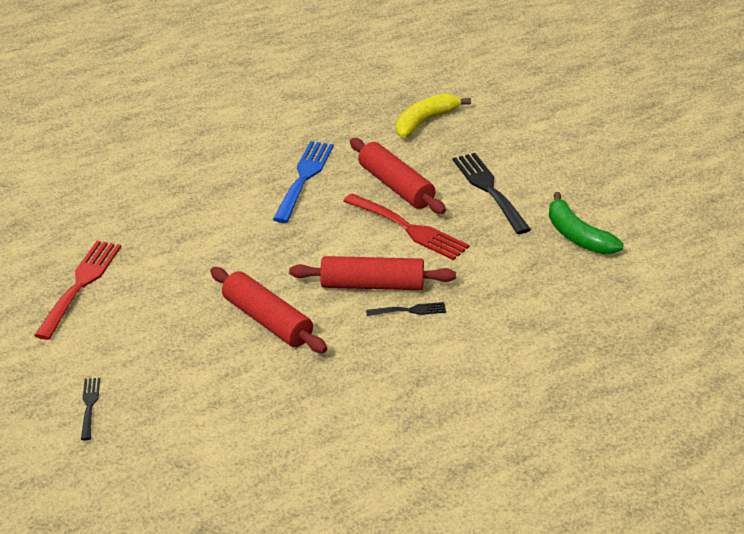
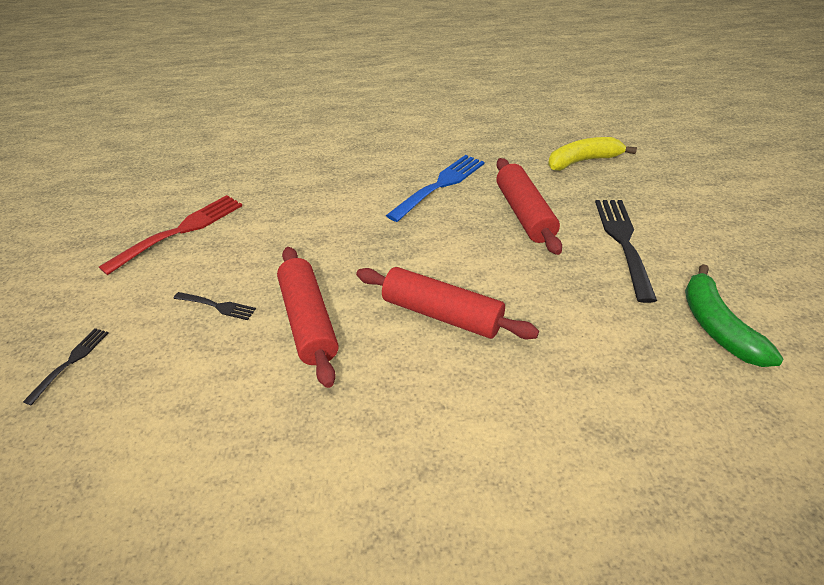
camera: 25 degrees right, 5 degrees up
(408, 228) = (515, 260): red fork -> none
(409, 310) = (465, 360): black fork -> black fork (217, 306)

